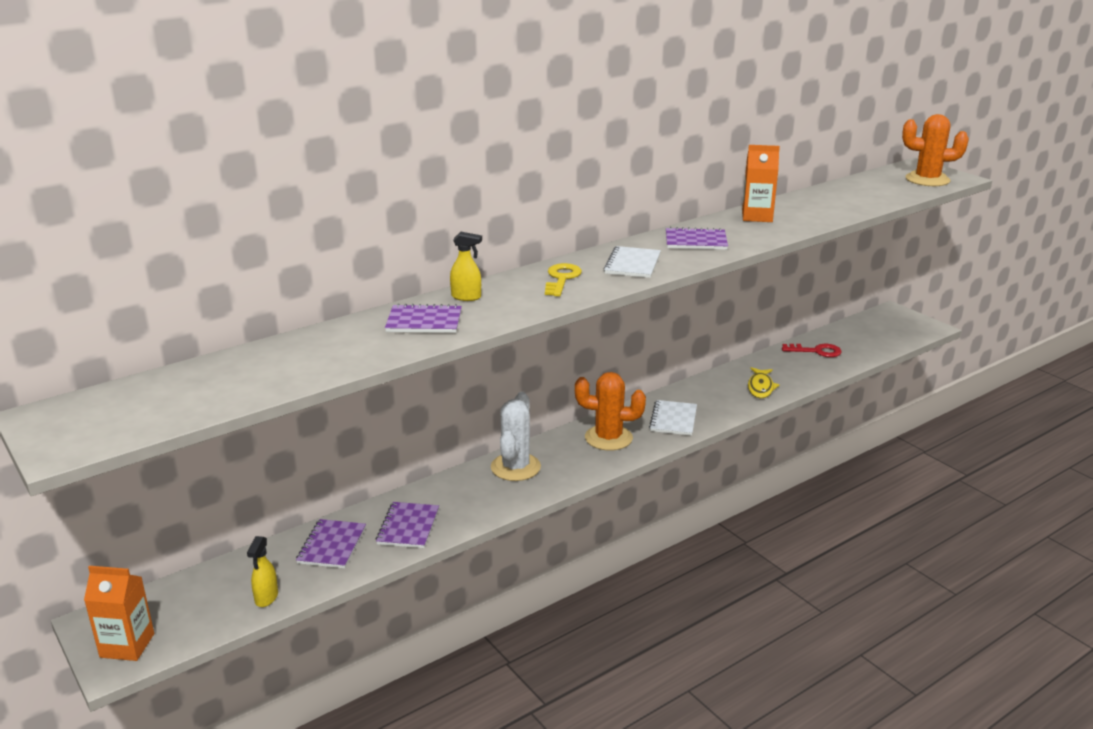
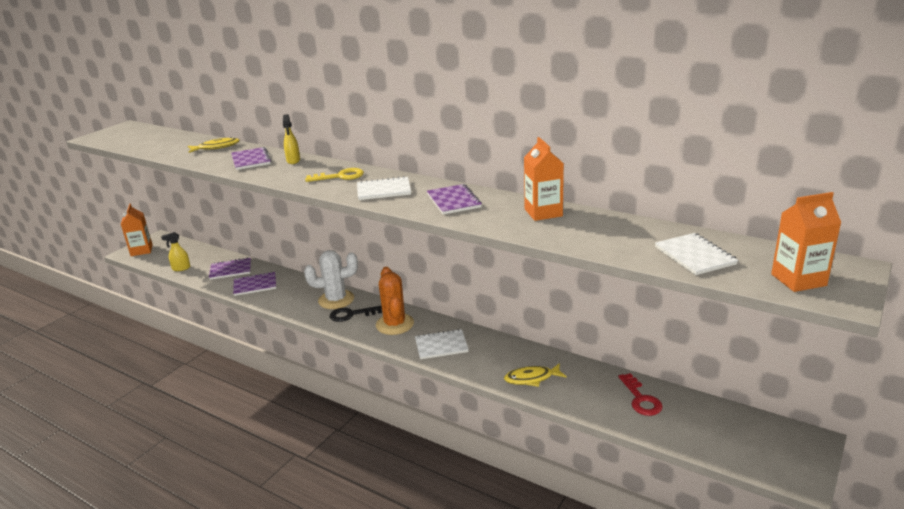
camera: 70 degrees right, 0 degrees up
(324, 341) = (216, 147): none -> yellow fish
(562, 462) = (351, 314): none -> black key
(875, 193) = (695, 256): none -> white notebook
(927, 180) = (798, 280): orange cactus -> orange carton

